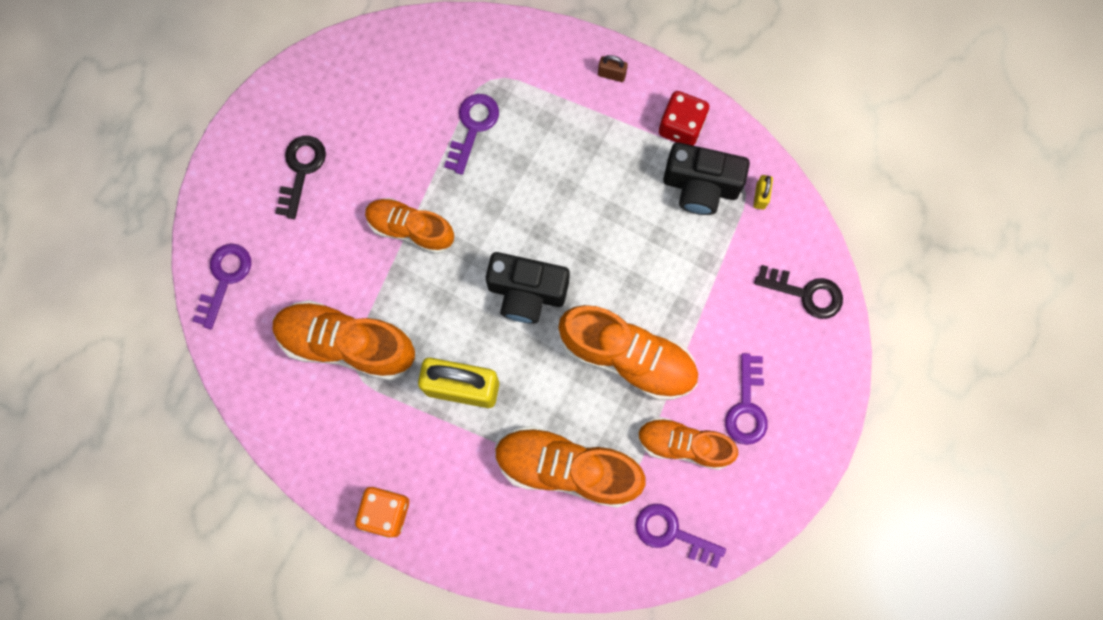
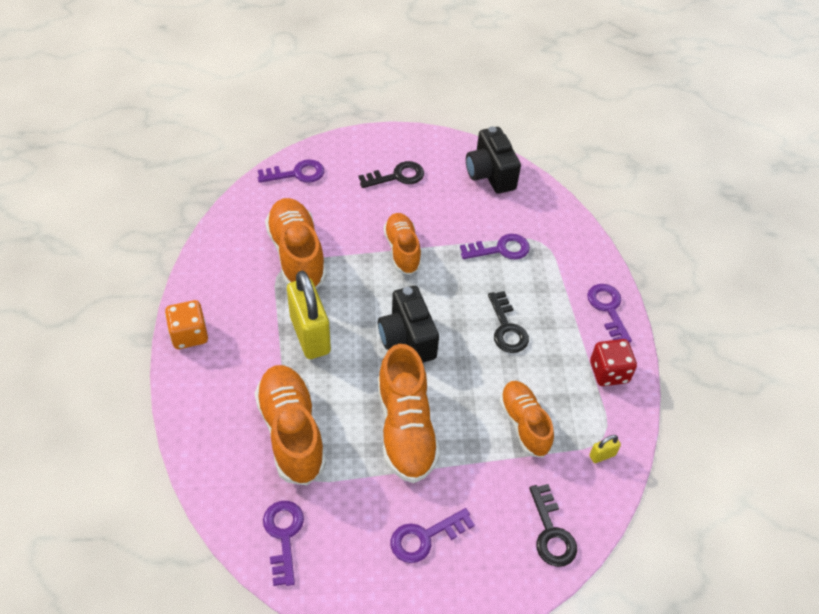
camera: 55 degrees right, 25 degrees down
(574, 187) = (507, 328): none -> black key
(611, 74) = (608, 309): brown padlock -> purple key
(683, 445) = (362, 506): orange shoe -> orange shoe (524, 424)
(700, 186) = (575, 409): black camera -> black camera (490, 174)

